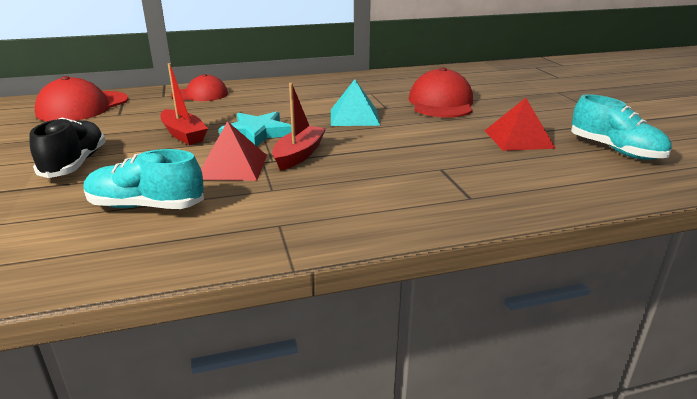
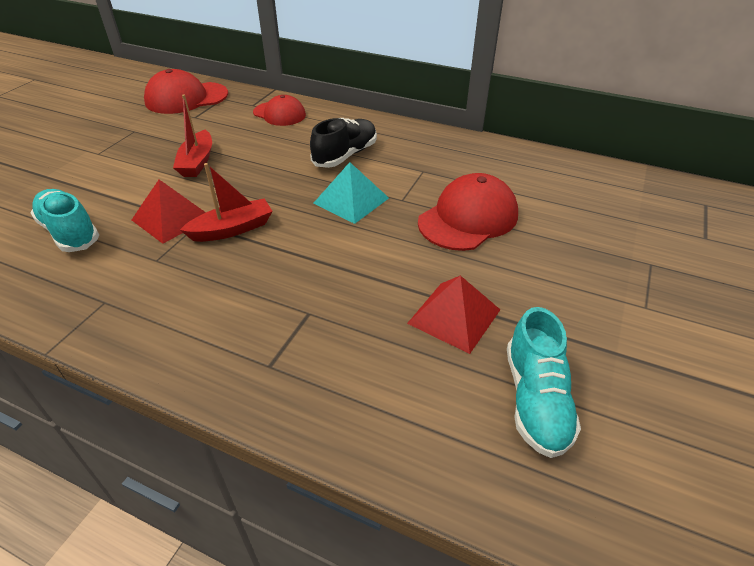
camera: 40 degrees right, 15 degrees up
(75, 164) = (97, 164): black shoe -> black shoe (345, 155)
(257, 133) = (246, 185): turquoise star -> none

